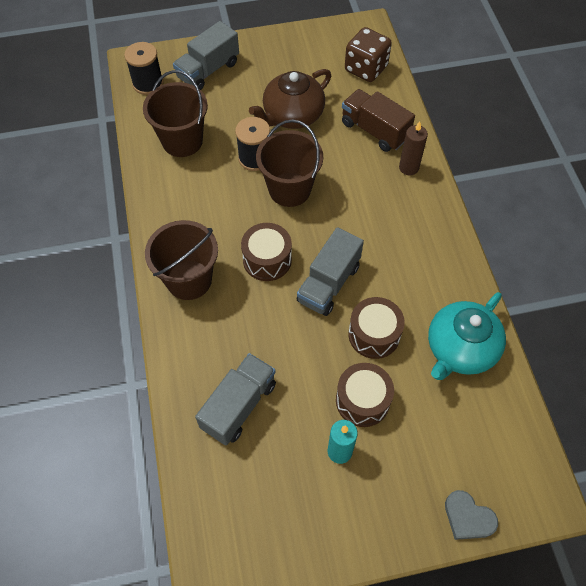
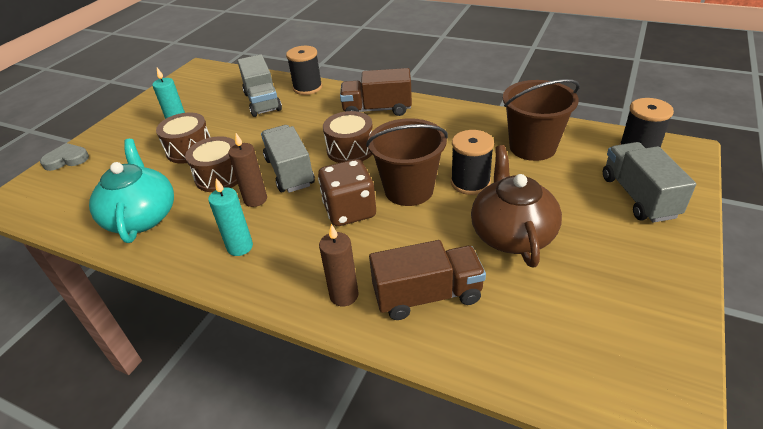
camera: 130 degrees right, 20 degrees down
(182, 380) = (307, 88): none -> black spool
(189, 280) = (377, 109): brown bucket -> brown truck
(366, 68) = (554, 353): brown dice -> brown dice (349, 211)
(377, 282) = (255, 199): none -> brown candle
(425, 251) = (240, 247): none -> turquoise candle

